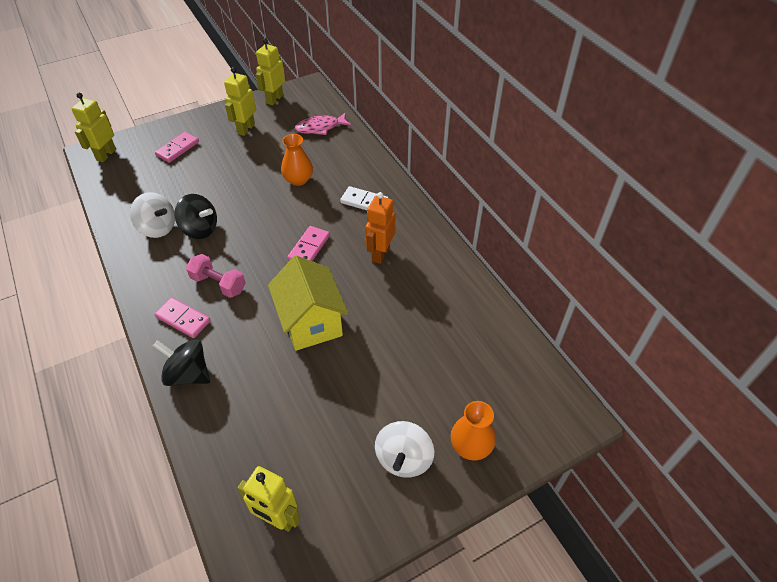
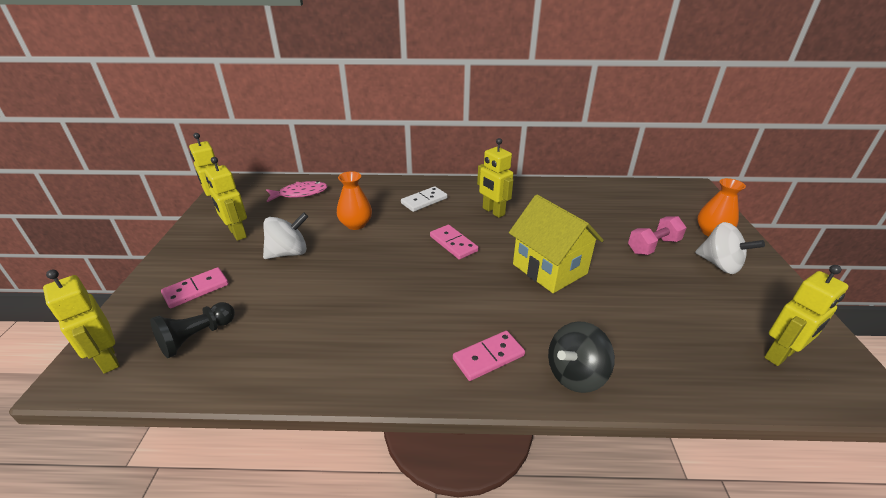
camera: 60 degrees left, 15 degrees down
(137, 175) = (196, 337): none -> black pawn
(158, 228) = (317, 342): white spinning top -> white spinning top (289, 253)
(177, 149) = (196, 289): pink domino -> pink domino turned 75 degrees clockwise
(200, 229) = (356, 307): black spinning top -> none
(218, 284) = (455, 315): pink dumbbell -> pink dumbbell (653, 246)
(311, 322) = (549, 269): yellow house -> yellow house turned 45 degrees clockwise
(320, 128) = (300, 193): pink fish -> pink fish turned 120 degrees counterclockwise
(380, 254) = (493, 211): orange robot -> yellow robot

